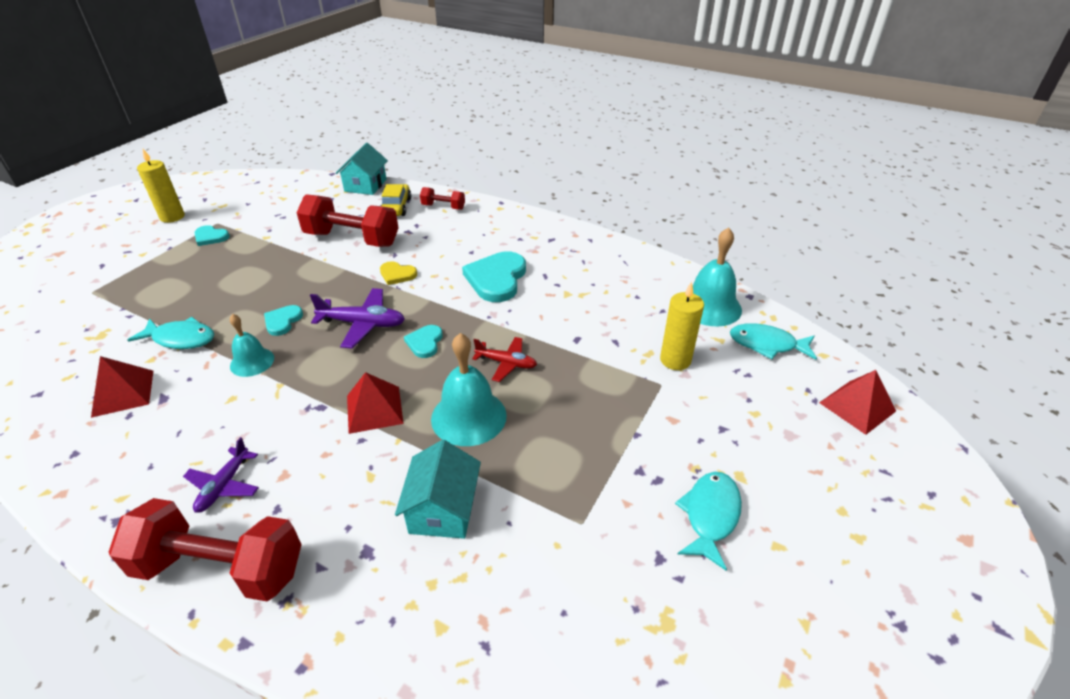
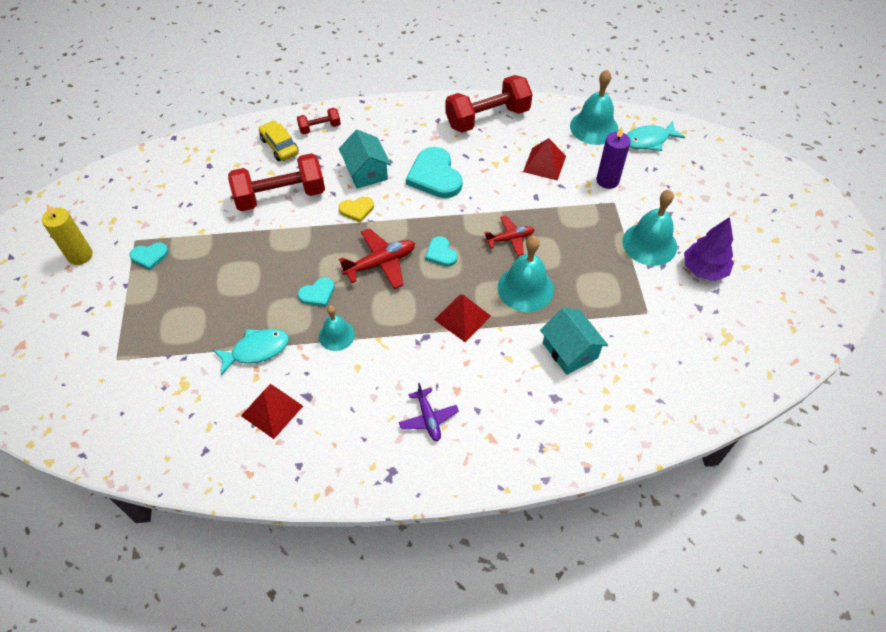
camera: 35 degrees left, 15 degrees up
(221, 567) = (486, 457): red dumbbell -> red dumbbell (487, 118)
(283, 321) = (317, 294): turquoise heart -> turquoise heart turned 105 degrees counterclockwise
(362, 324) = (380, 263): purple plane -> red plane
(365, 185) = (223, 136): turquoise house -> turquoise house (366, 172)
(663, 448) = (649, 244): none -> turquoise bell
(675, 360) = (607, 180): yellow candle -> purple candle
(710, 516) = (704, 269): turquoise fish -> purple tree
(857, 407) = (725, 160): red pyramid -> red pyramid (544, 164)

